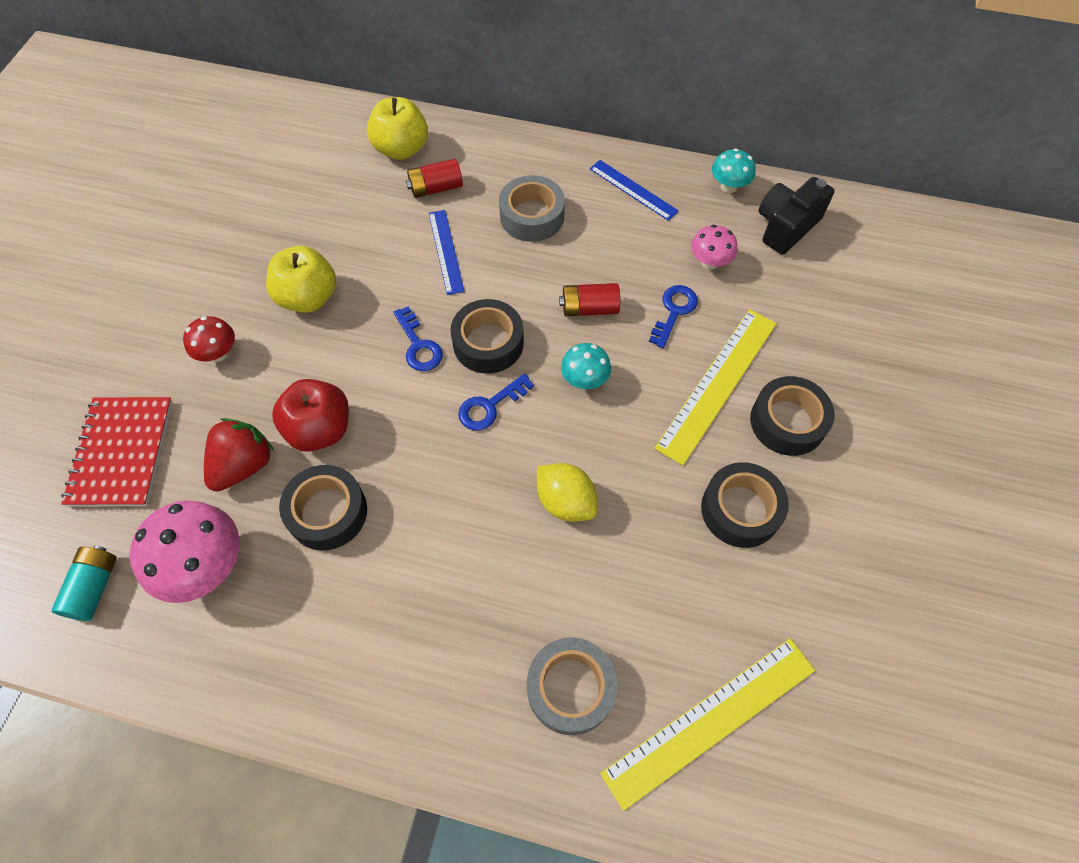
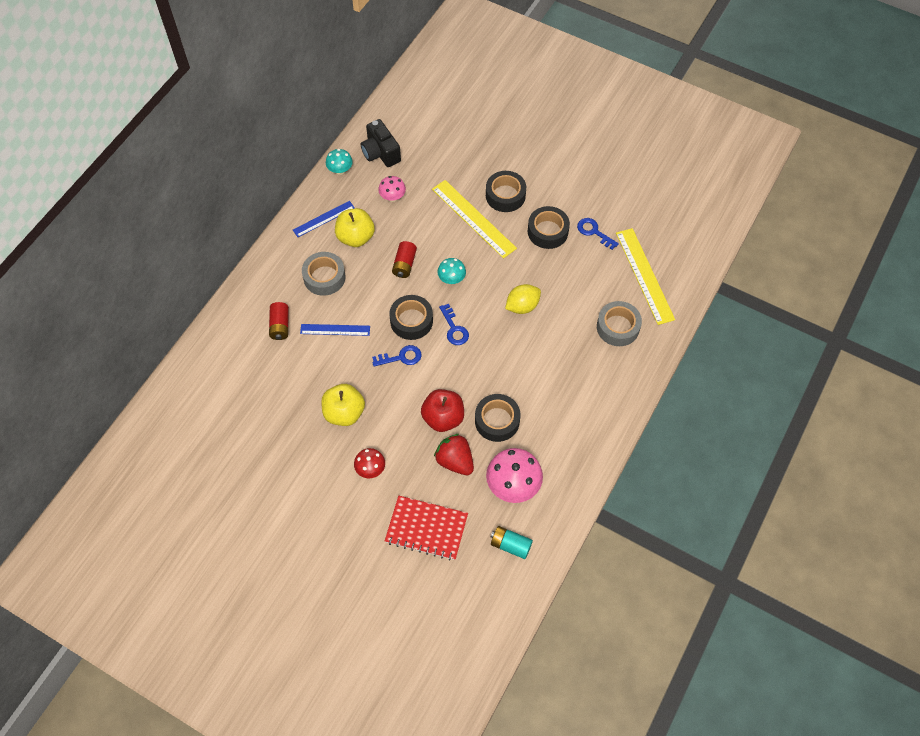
camera: 75 degrees left, 0 degrees up
(401, 149) = (236, 340): yellow apple -> yellow apple (356, 237)
(674, 311) = (420, 224): blue key -> blue key (594, 232)

